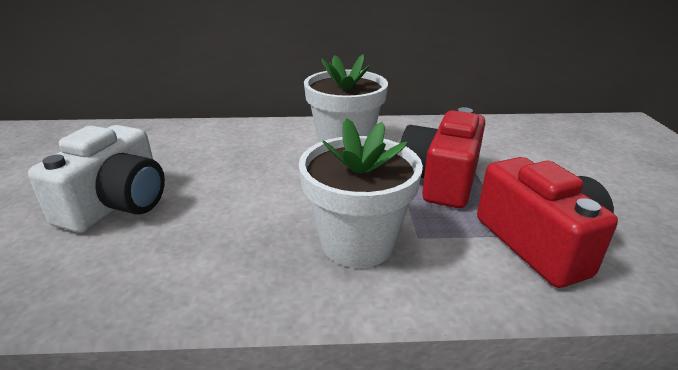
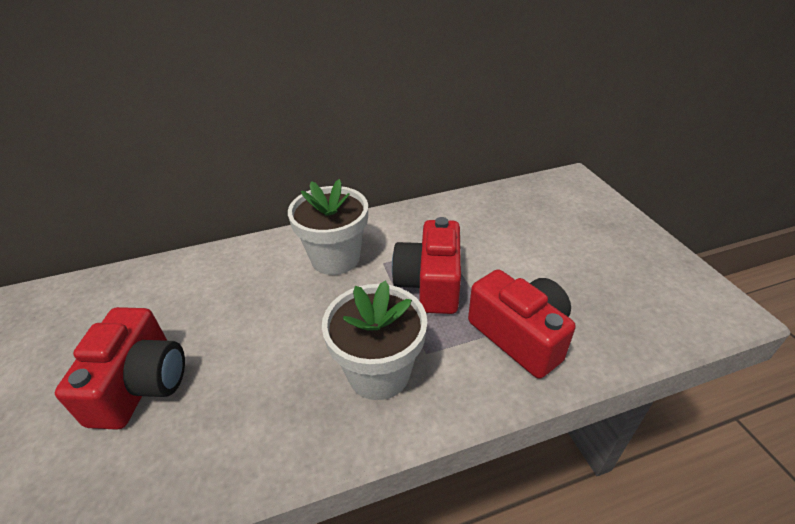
camera: 15 degrees left, 10 degrees up
(117, 204) = (141, 384): white camera -> red camera

